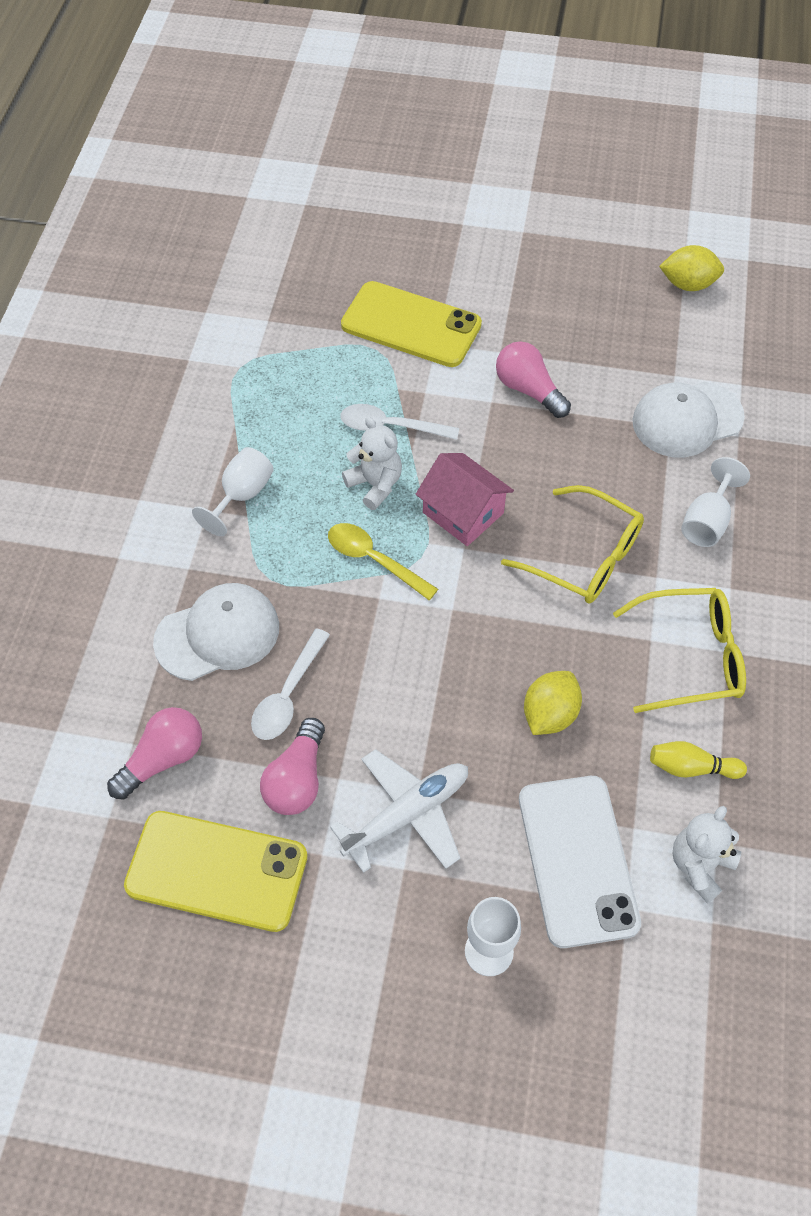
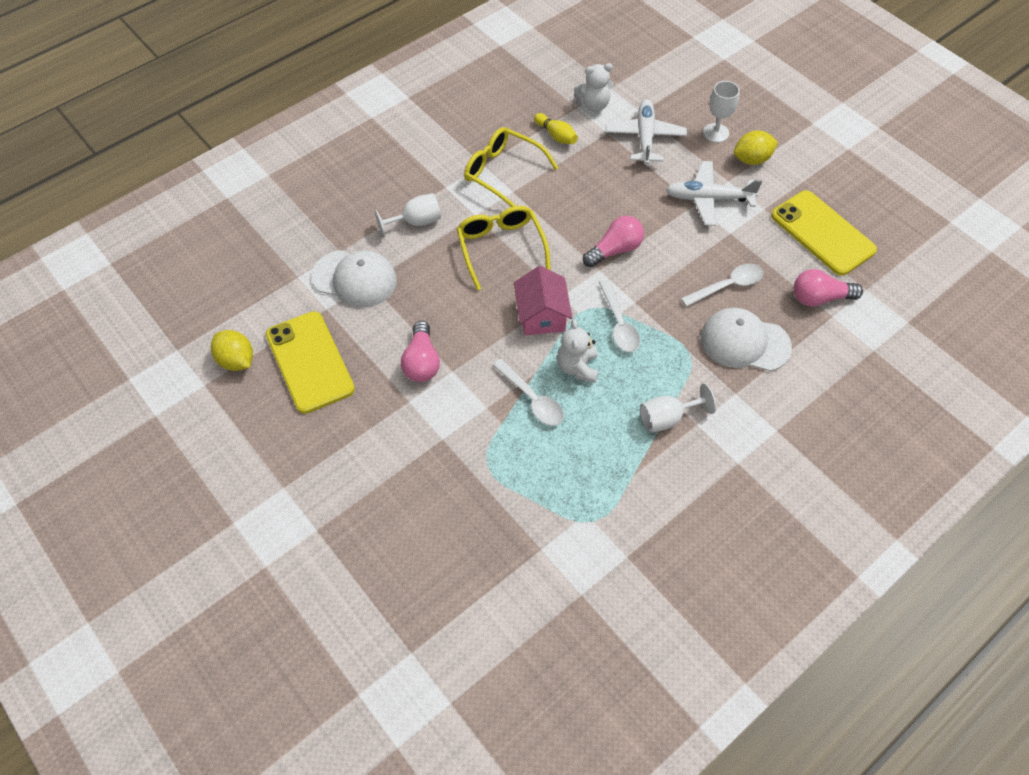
camera: 140 degrees left, 0 degrees up
(297, 779) = (752, 245): pink light bulb -> pink light bulb (615, 250)
(374, 560) = (619, 323): yellow spoon -> white spoon
(411, 325) = (445, 466): yellow phone -> yellow phone (310, 362)
(549, 714) = (599, 194): yellow lemon -> yellow lemon (752, 159)
(577, 860) = (645, 137): white phone -> white plane

